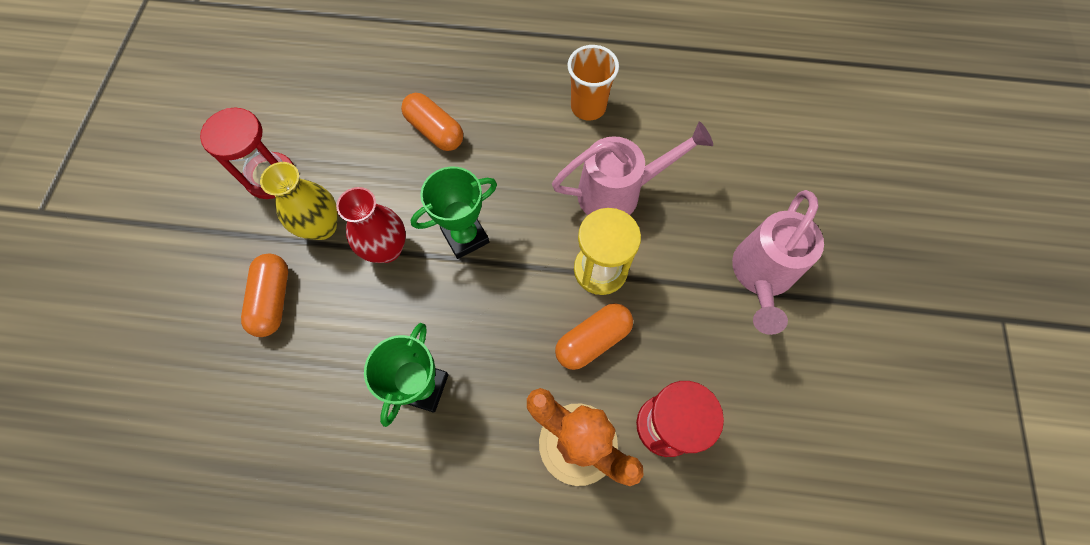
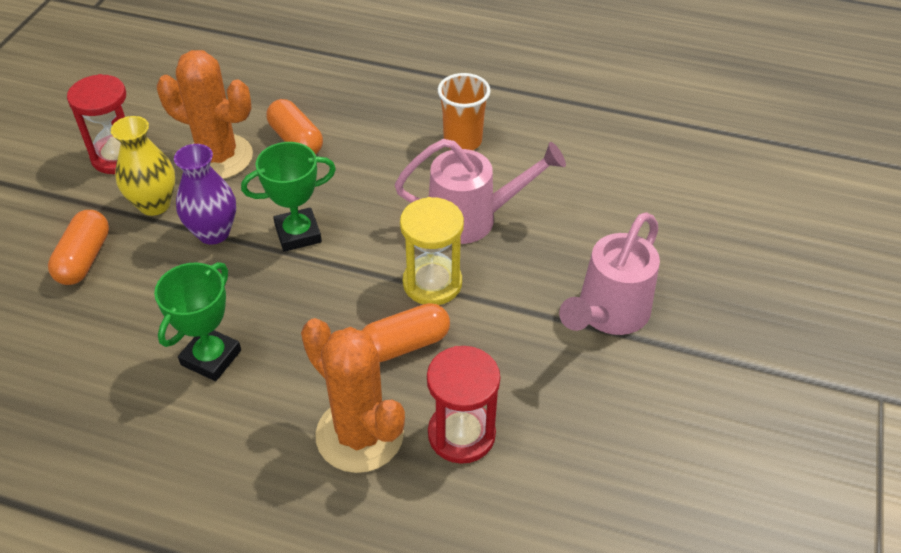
camera: 10 degrees right, 20 degrees down
(367, 162) = (218, 157): none -> orange cactus
(387, 249) = (213, 233): red vase -> purple vase

